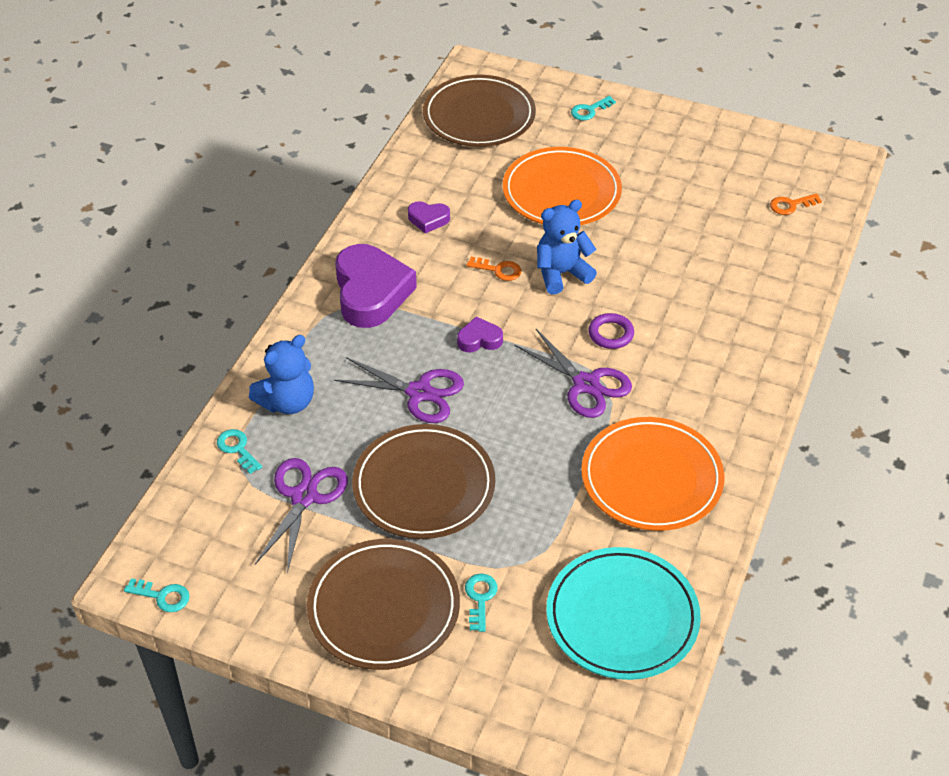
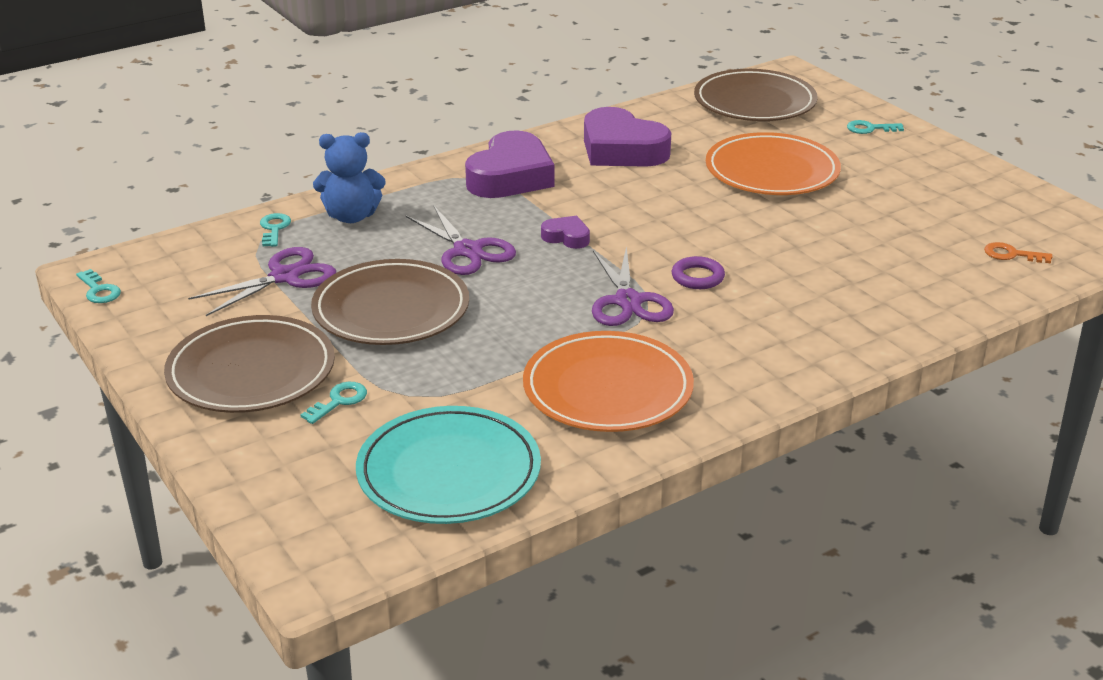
camera: 35 degrees right, 15 degrees down
(428, 219) = (621, 149): purple heart -> purple heart, size x2.14
(498, 270) = (644, 200): orange key -> none
(561, 274) = (701, 222): blue teddy bear -> none

